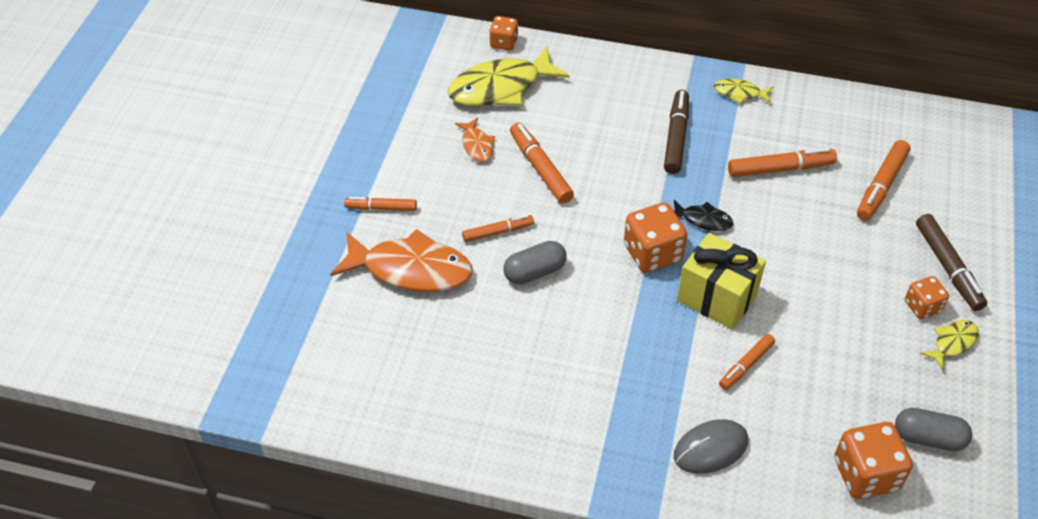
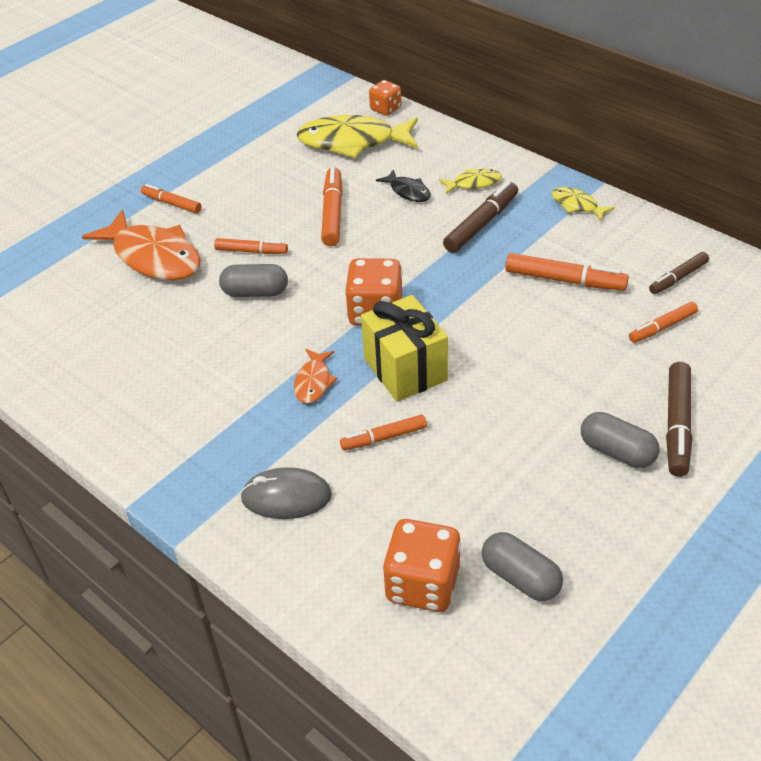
camera: 30 degrees right, 5 degrees down
(477, 145) = (293, 180): orange fish -> orange fish (313, 382)
(703, 220) = (449, 300): black fish -> black fish (408, 191)
(862, 137) = (678, 278): none -> brown marker
(881, 186) = (662, 327): orange marker -> orange marker, size x0.64
(922, 307) = (617, 451): orange dice -> grey capsule
(952, 343) = (623, 498): yellow fish -> yellow fish (473, 183)

